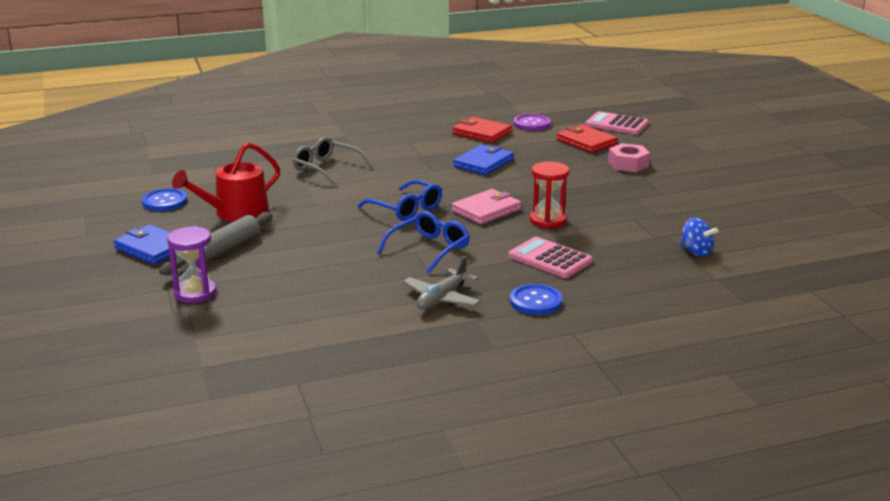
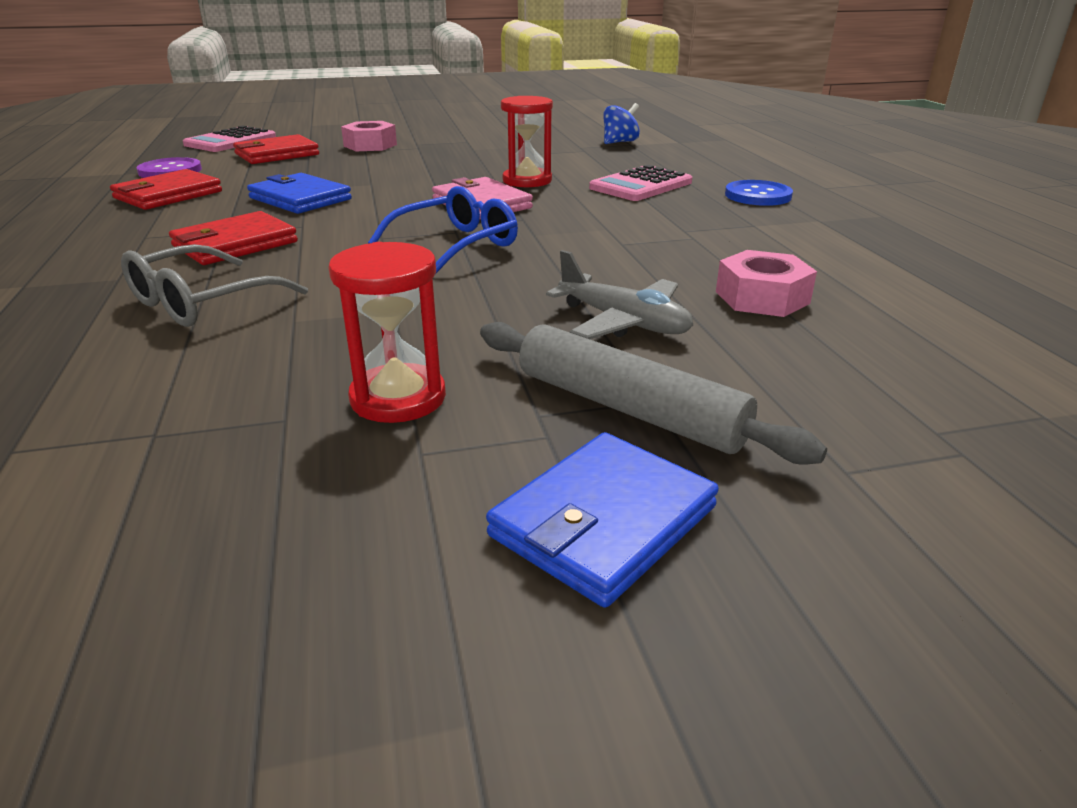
camera: 85 degrees left, 5 degrees up
(164, 201) = (243, 528): blue button -> none
(195, 293) = (850, 428): purple hourglass -> none
(236, 213) = (398, 398): red watering can -> red hourglass
(330, 286) = (762, 297): none -> pink nut
(401, 161) = (235, 244): none -> red wallet
(430, 249) = (612, 235): blue glasses -> none
(442, 299) = (771, 233): grey plane -> grey plane (623, 322)

